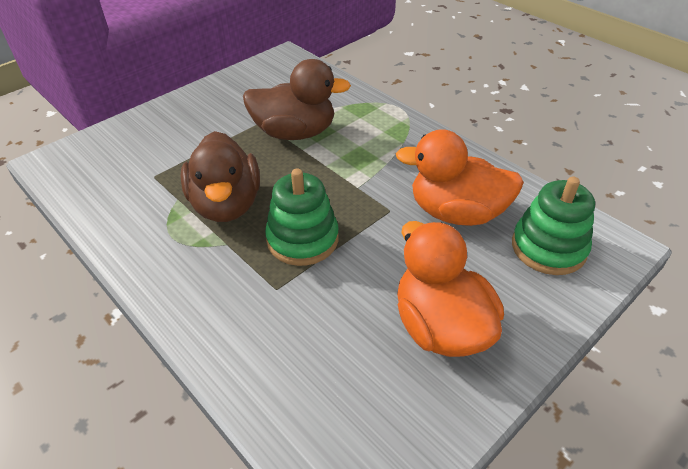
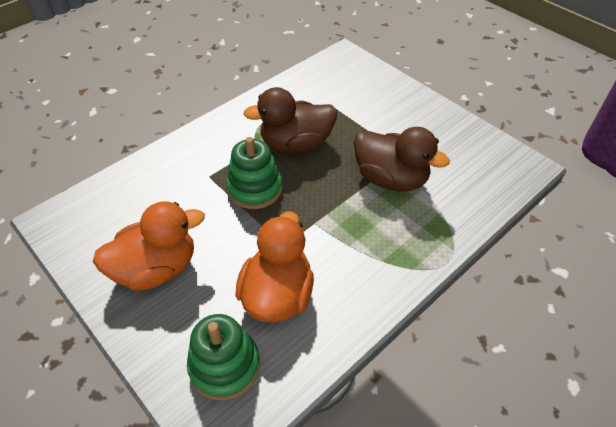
camera: 90 degrees right, 5 degrees up
(295, 133) = (390, 179): brown duck -> brown duck turned 60 degrees counterclockwise

